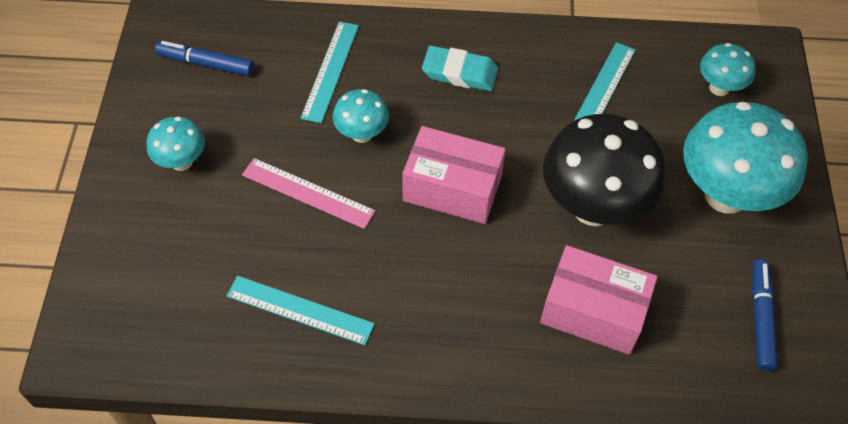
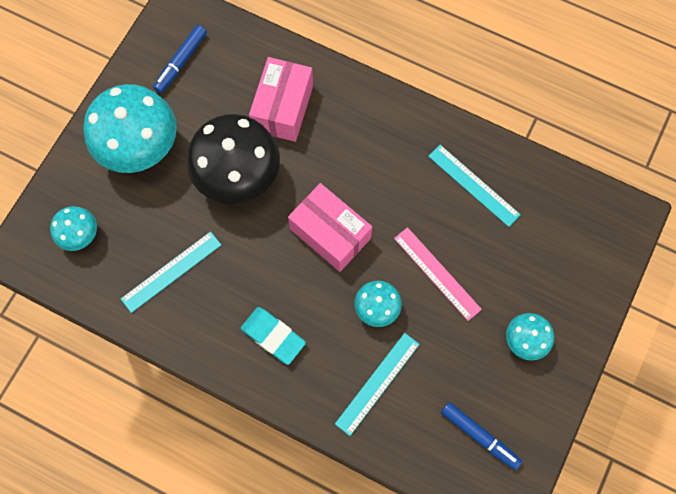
camera: 155 degrees left, 15 degrees up
(593, 311) = (283, 108): pink box -> pink box turned 60 degrees clockwise

